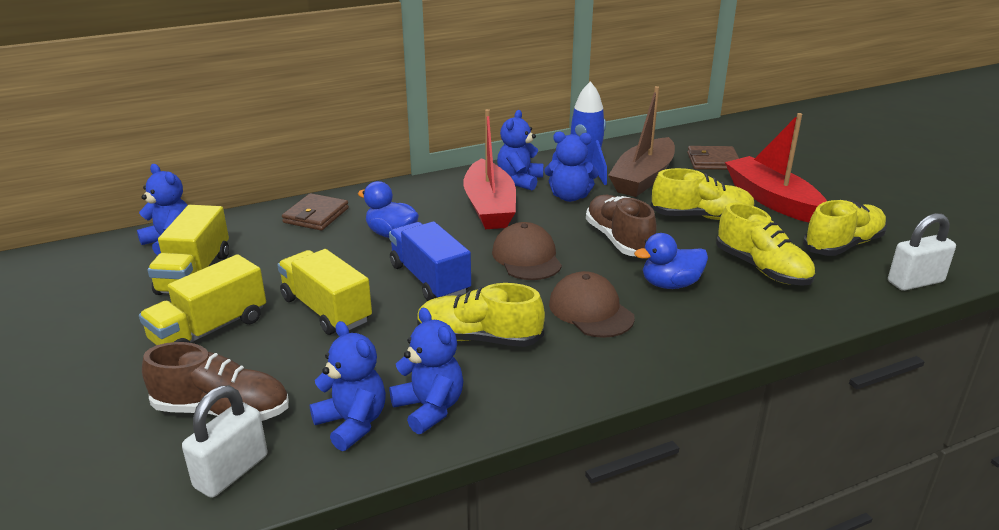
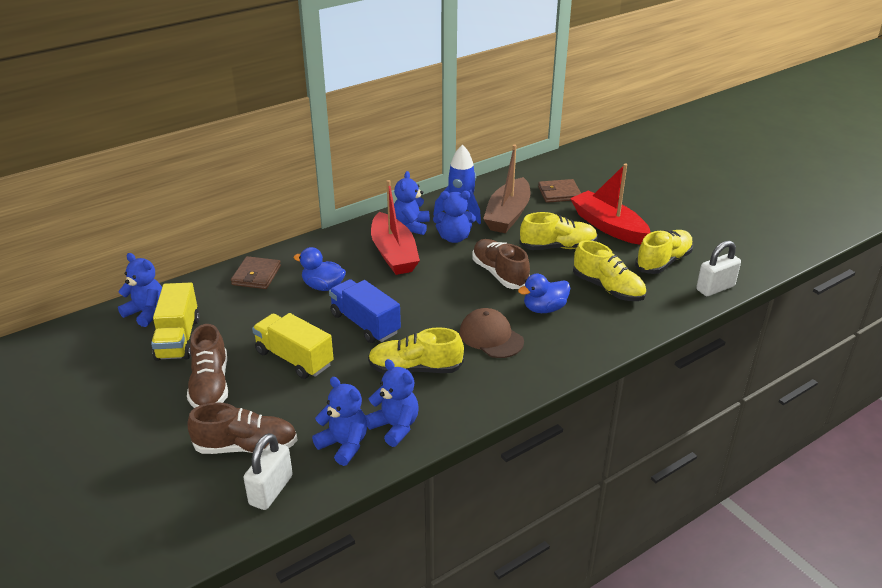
camera: 10 degrees left, 5 degrees up
(209, 330) = (210, 385): yellow truck -> brown shoe
(527, 257) = (434, 297): brown cap -> none

